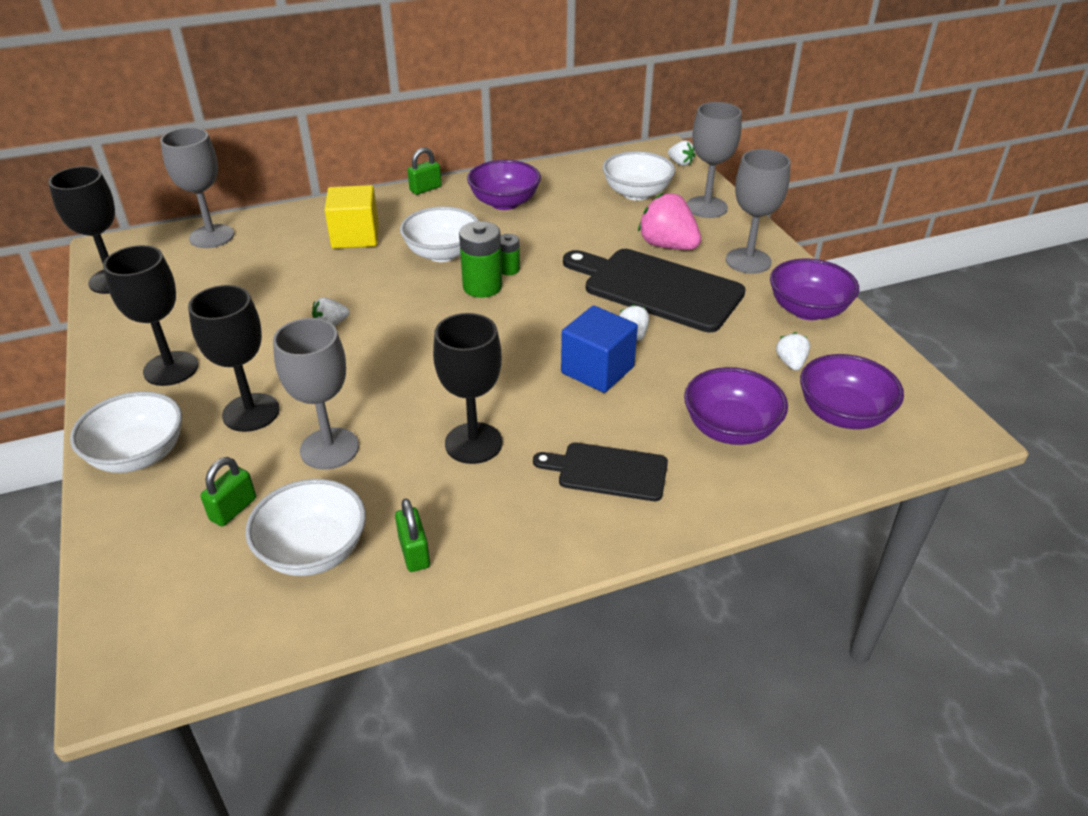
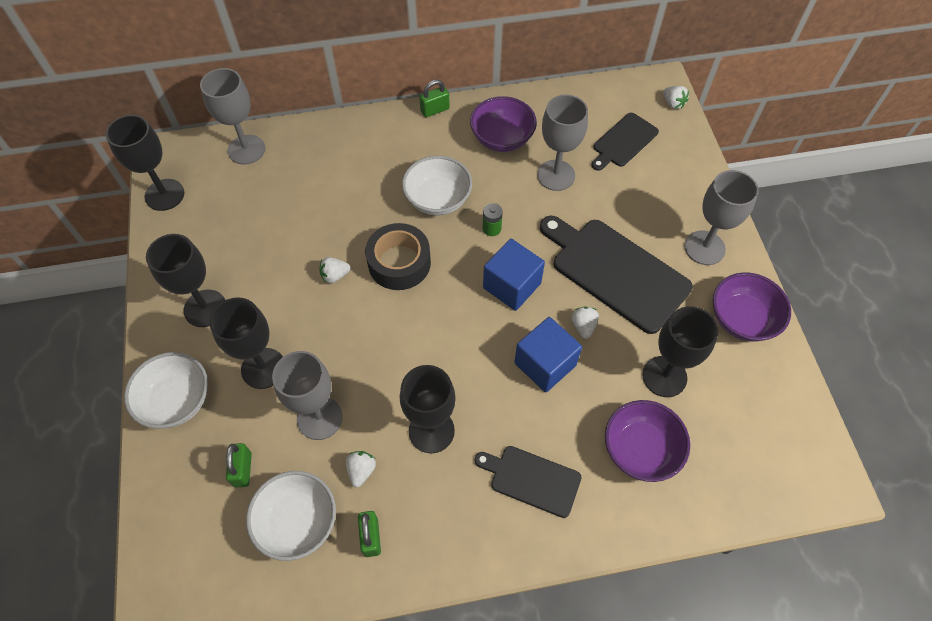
camera: 10 degrees right, 20 degrees up
(233, 509) = (243, 469): green padlock -> green padlock turned 45 degrees counterclockwise
(355, 236) = (366, 166): yellow cube -> none
(407, 306) = (399, 263): none -> black tape
(482, 287) = (465, 247): green battery -> none
(542, 311) = (512, 286): none -> blue cube
(636, 193) = (623, 141): white bowl -> black cutting board
(667, 246) = (636, 217): pink strawberry -> none
(706, 207) = (683, 169): grey goblet -> grey goblet (556, 175)
(738, 364) = (664, 376): none -> black goblet
(790, 363) = (710, 382): white strawberry -> white strawberry (361, 470)
(843, 414) = (739, 449): purple bowl -> none

